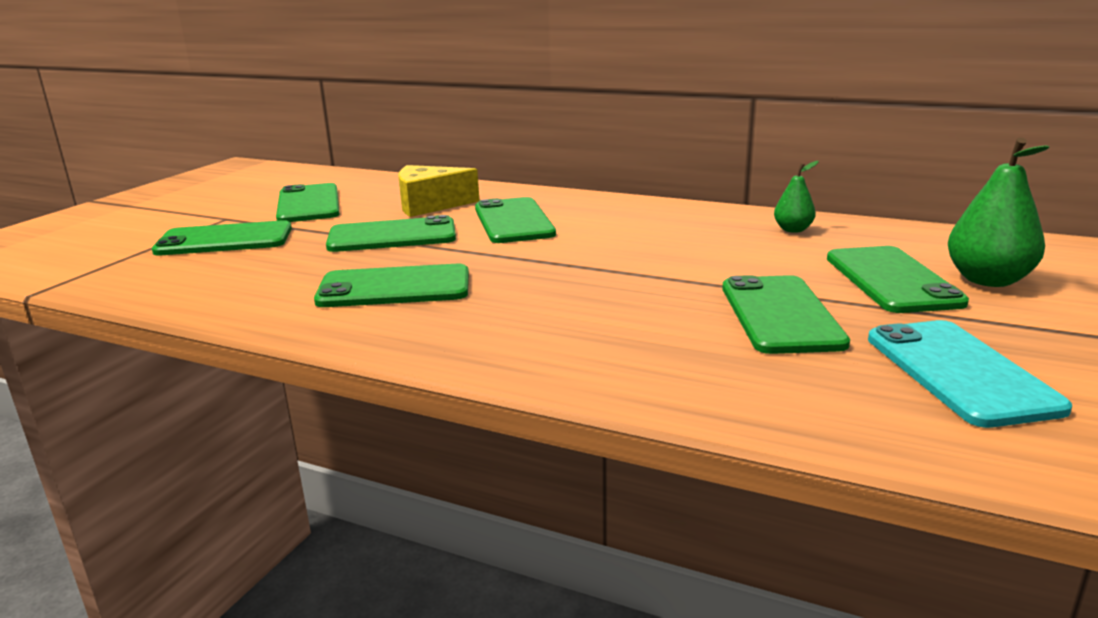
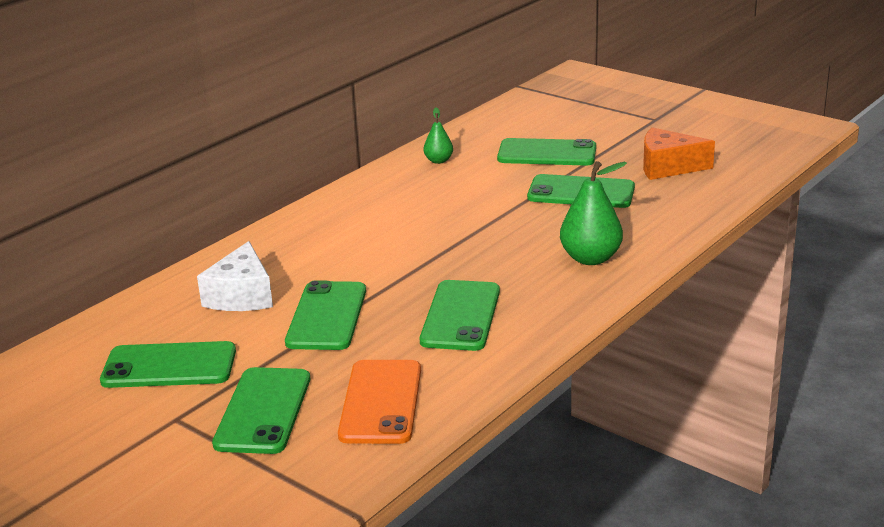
camera: 75 degrees left, 5 degrees up
(220, 277) = (381, 402): none -> orange phone
(429, 205) = (241, 296): yellow cheese -> white cheese
(513, 221) = (331, 258): green phone -> none
(959, 372) = (667, 167): turquoise phone -> orange cheese
(988, 280) = (561, 131): green pear -> green pear (590, 258)

